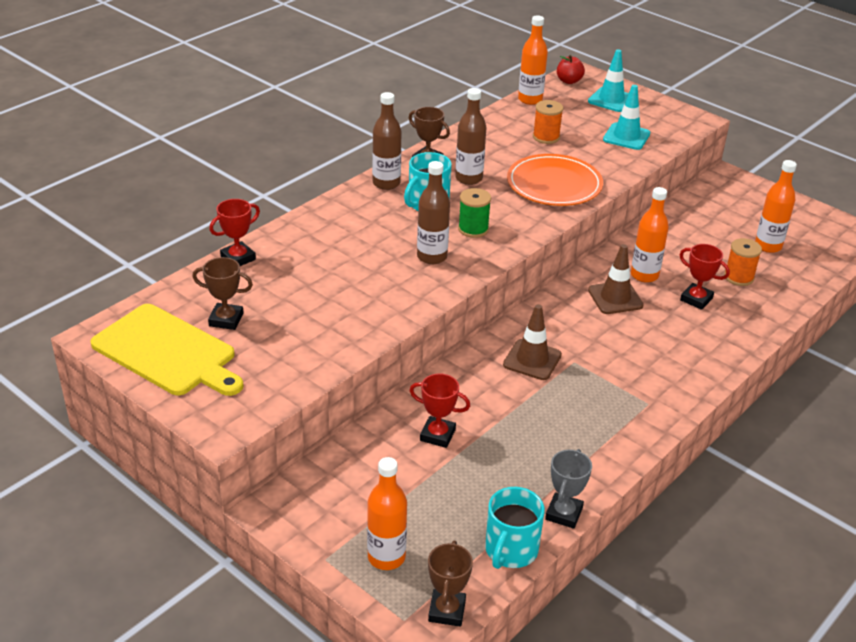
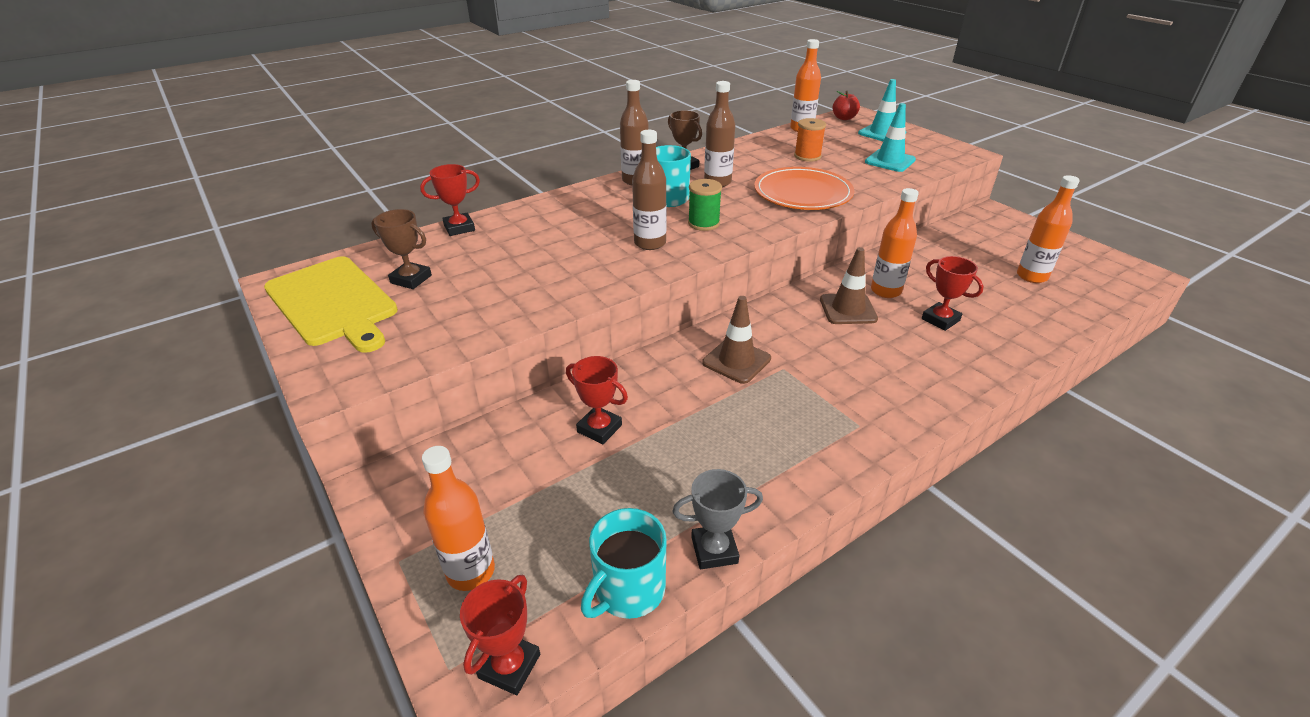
camera: 15 degrees right, 0 degrees up
(447, 611) = (509, 666): brown trophy -> red trophy
(564, 514) = (714, 550): grey trophy -> grey trophy turned 45 degrees clockwise
(739, 277) = (994, 303): orange spool -> none

